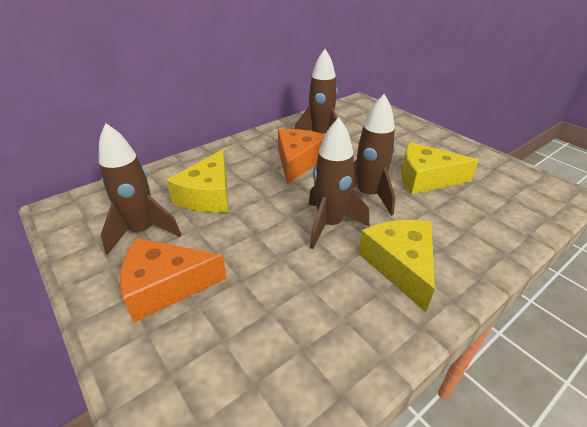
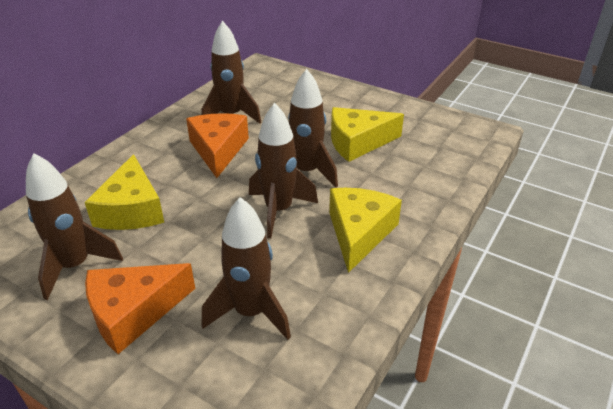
camera: 20 degrees left, 0 degrees up
(265, 318) = (251, 312): none -> brown rocket
(400, 265) = (359, 233): yellow cheese -> yellow cheese turned 45 degrees clockwise

